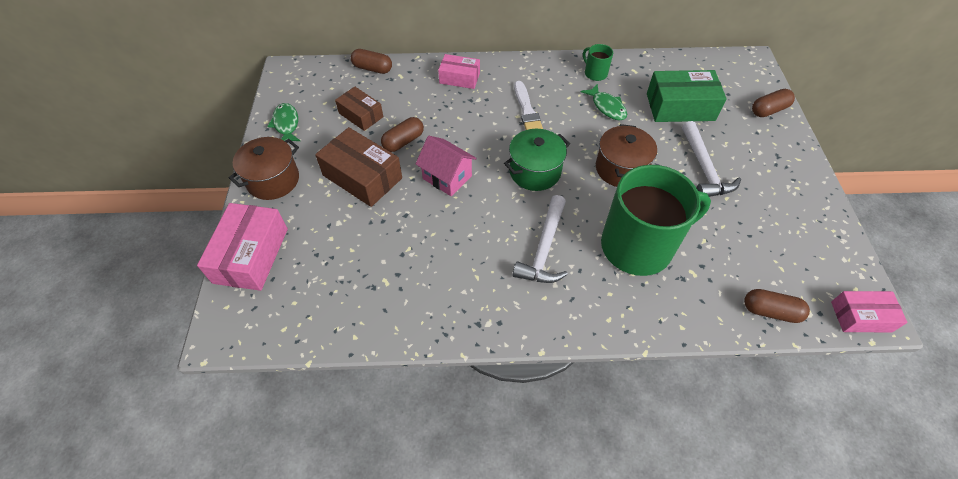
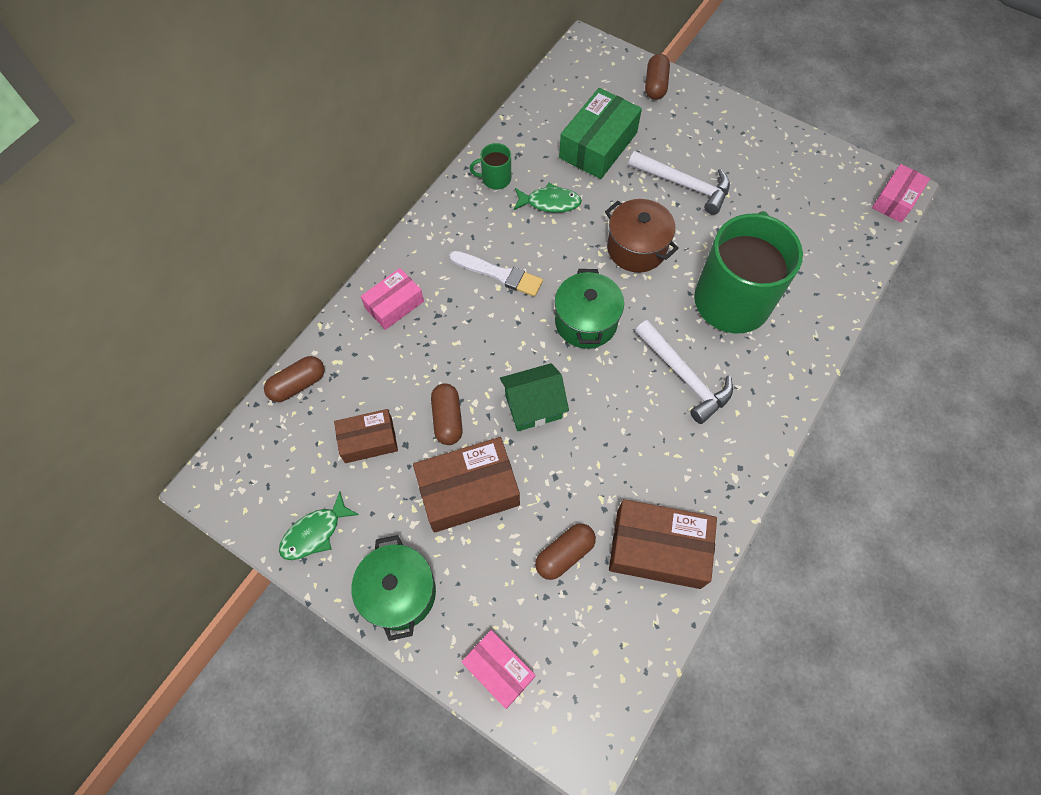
camera: 55 degrees left, 10 degrees up
(251, 255) = (499, 670): pink box -> pink box, size x0.62
(273, 180) = (399, 592): brown pot -> green pot
(286, 124) = (315, 533): green fish -> green fish turned 60 degrees counterclockwise
(394, 301) = (658, 549): none -> brown box
(447, 177) = (533, 406): pink house -> green house
(770, 311) = (855, 254): brown capsule -> brown capsule (564, 554)

